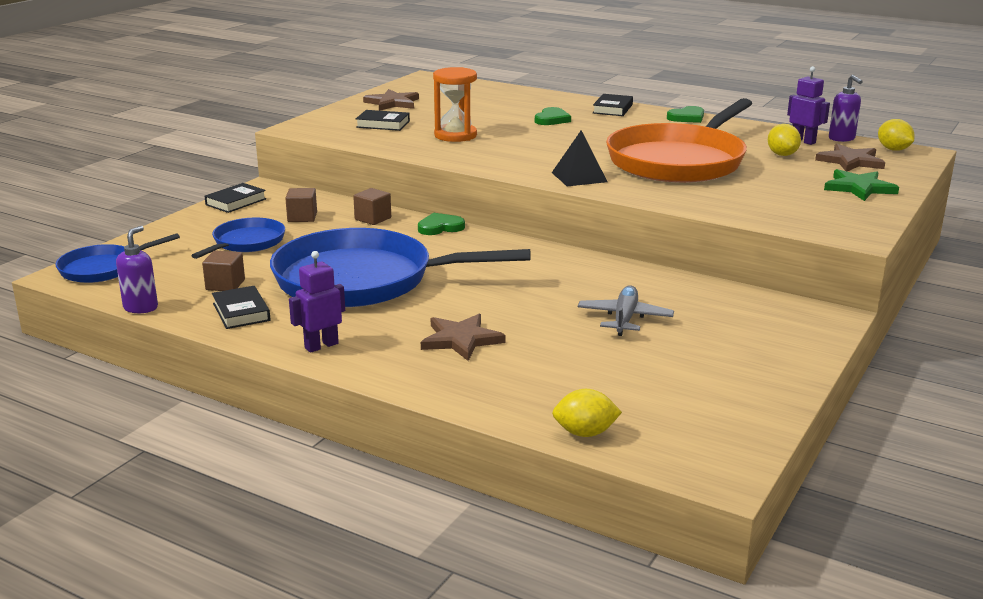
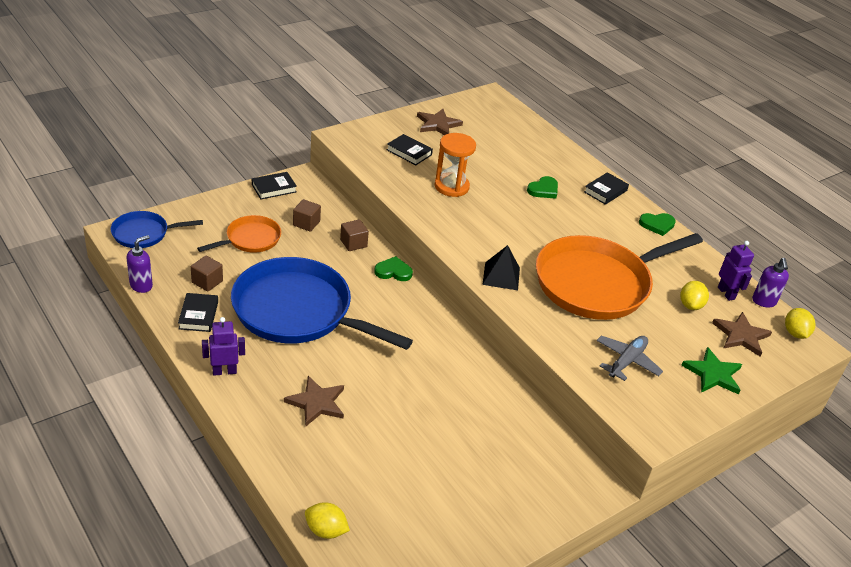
camera: 20 degrees right, 15 degrees up
(246, 242) = (250, 239): blue pan -> orange pan
(624, 318) = (444, 427): grey plane -> grey plane (627, 361)

